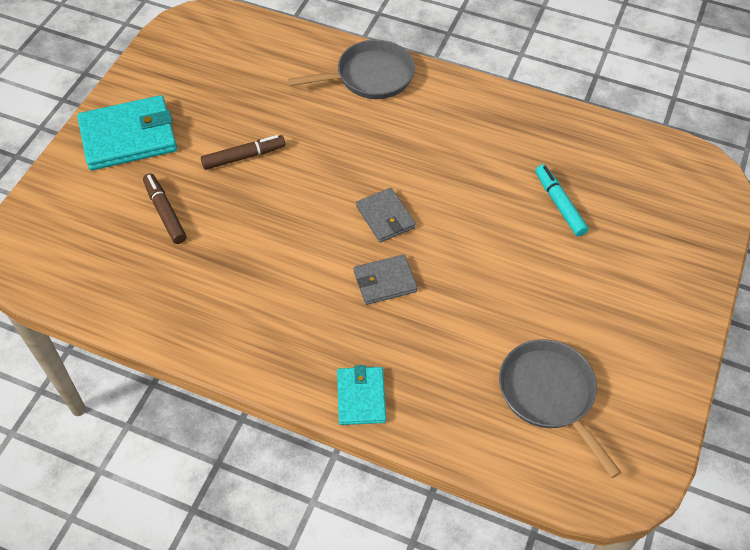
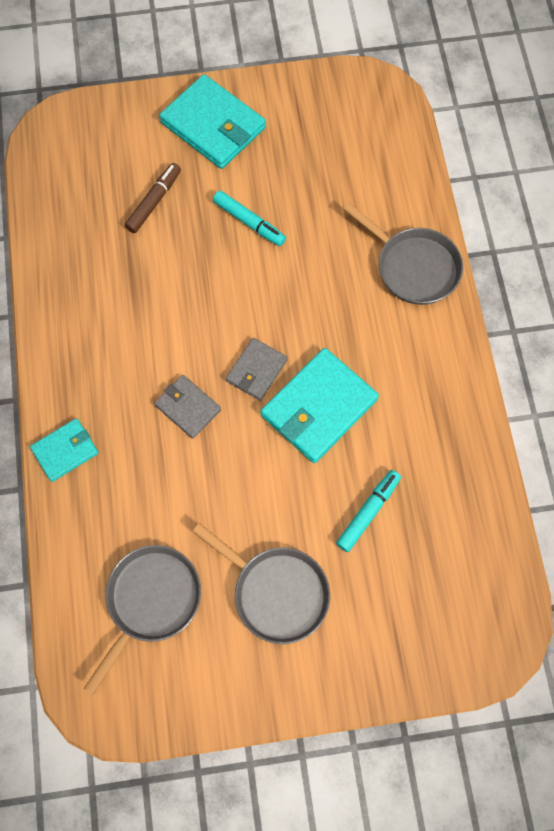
camera: 60 degrees right, 15 degrees up
(243, 157) = (249, 222): brown marker -> turquoise marker
(448, 192) = (318, 407): none -> turquoise wallet
(592, 298) = (276, 591): none -> grey pan

